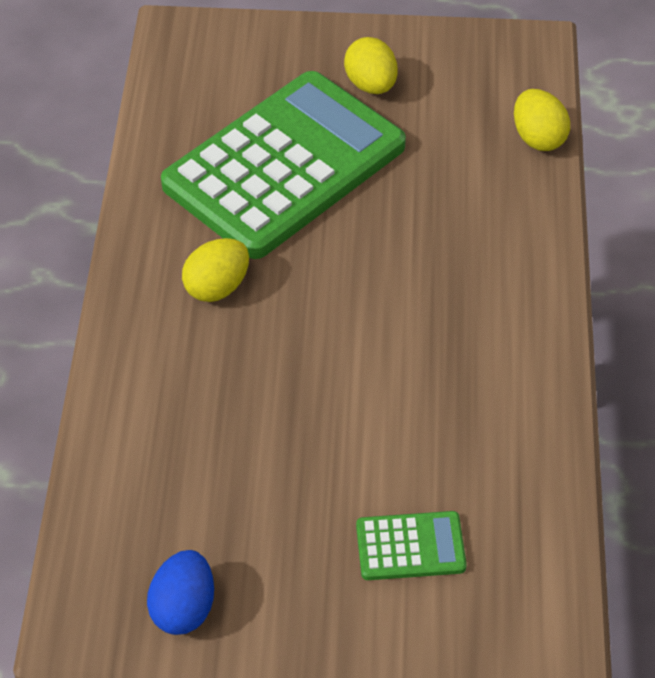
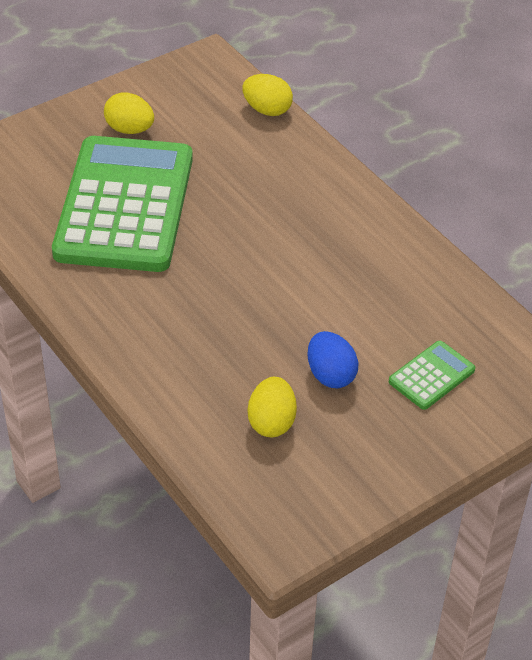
camera: 40 degrees left, 5 degrees down
(184, 608) = (338, 492): blue egg -> blue egg (330, 375)
(217, 287) = (159, 300): yellow egg -> yellow egg (271, 422)

